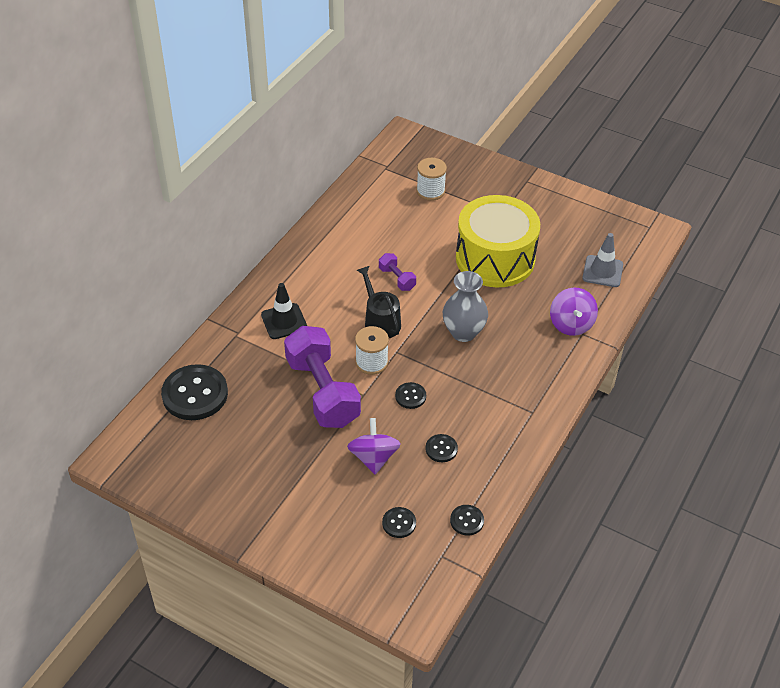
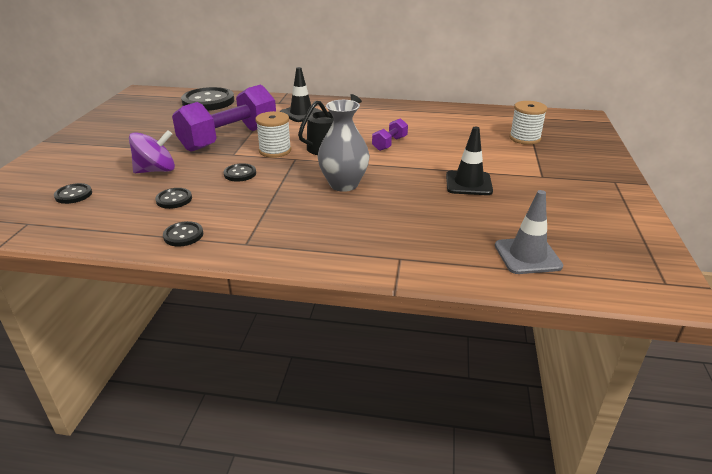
camera: 70 degrees right, 15 degrees down
(467, 521) = (74, 229): black button -> black button (183, 235)
(495, 258) = (468, 183): yellow drum -> black traffic cone
(571, 324) = (409, 247): purple spinning top -> none

